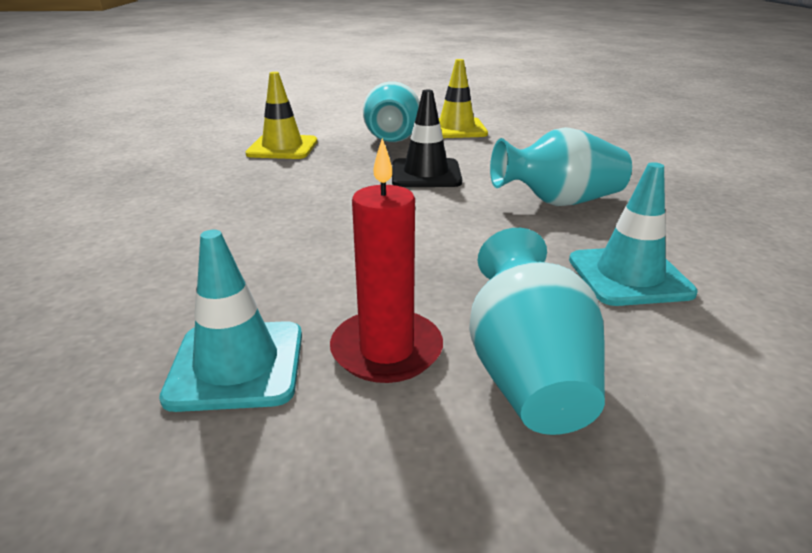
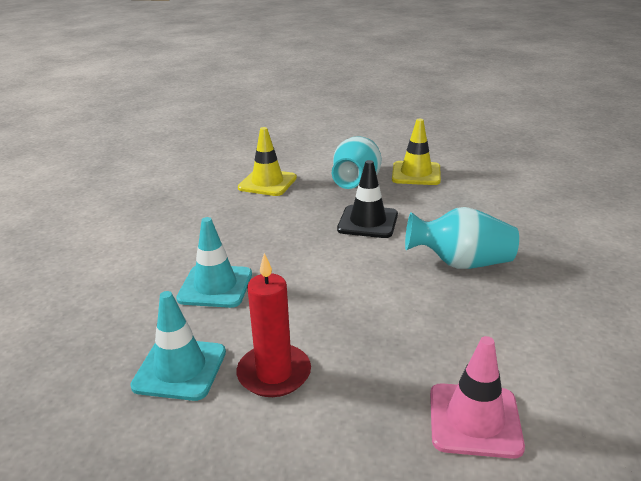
camera: 15 degrees right, 0 degrees up
(527, 374) = (357, 406): turquoise vase -> none
(629, 276) = (475, 341): turquoise traffic cone -> turquoise traffic cone (215, 286)
(693, 366) = (474, 420): none -> pink traffic cone

